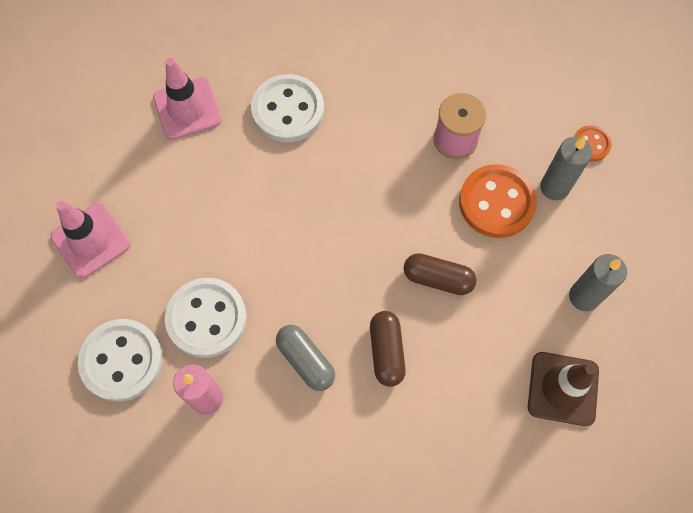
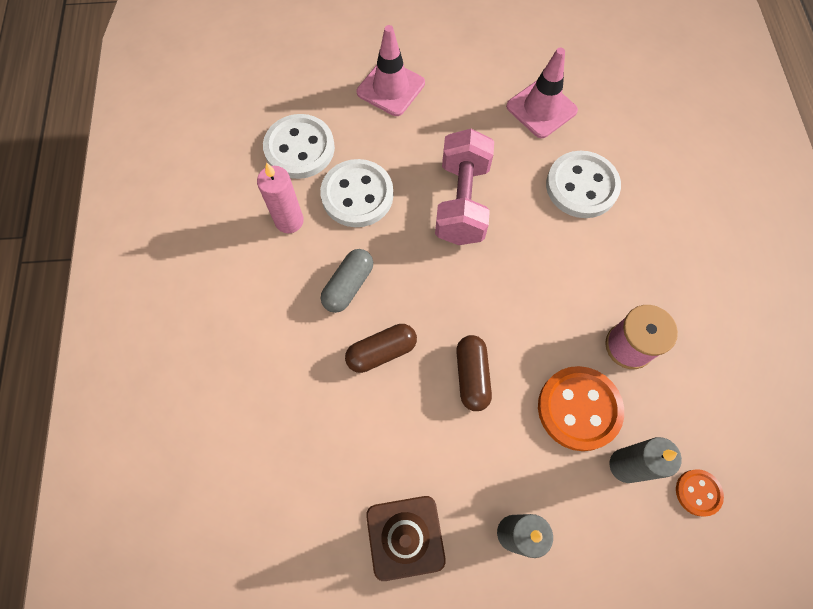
camera: 70 degrees right, 0 degrees up
(258, 221) = (462, 202): none -> pink dumbbell

